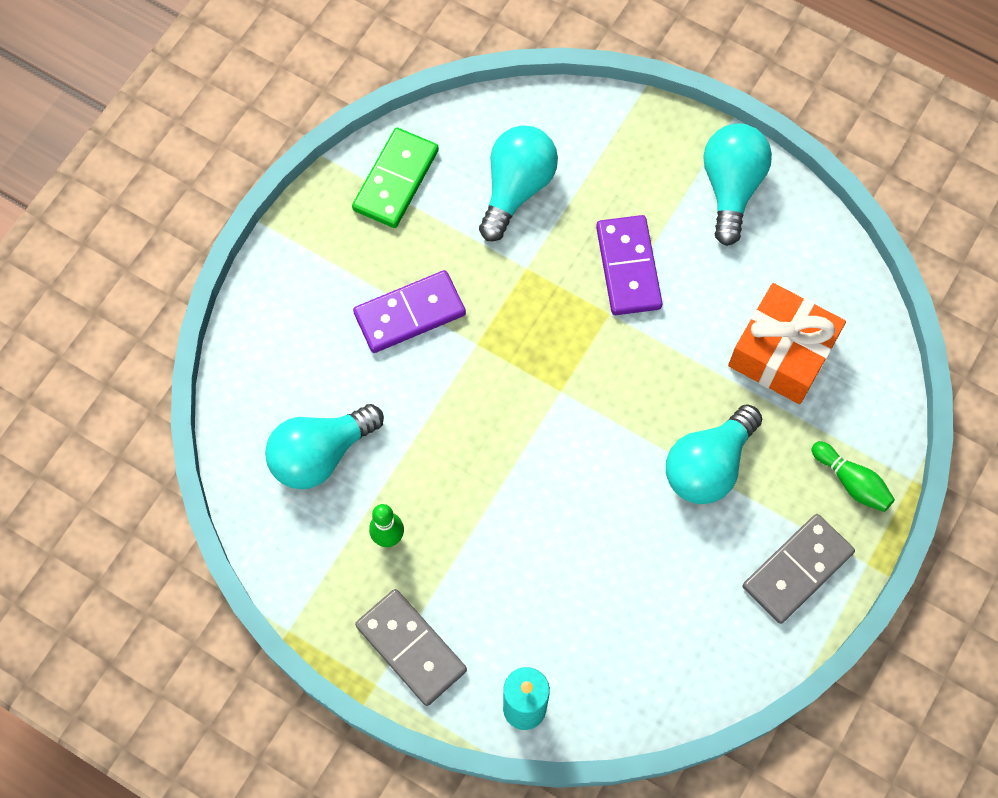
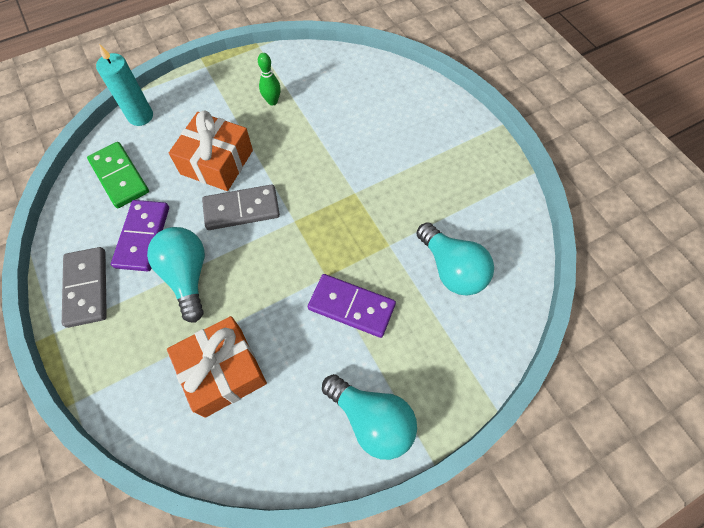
camera: 120 degrees right, 5 degrees down
(320, 454) = (339, 93): turquoise light bulb -> none
(396, 180) = (495, 203): green domino -> green domino (119, 177)
(410, 314) = (396, 168): purple domino -> purple domino (142, 237)
(411, 648) = (210, 86): grey domino -> grey domino (241, 209)
(535, 543) = (217, 162): none -> orange gift
(851, 482) = (106, 358): green bowling pin -> none

